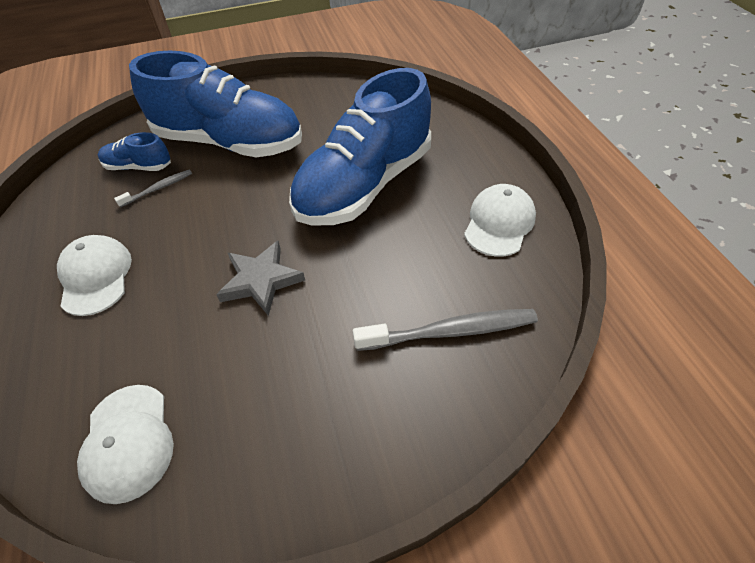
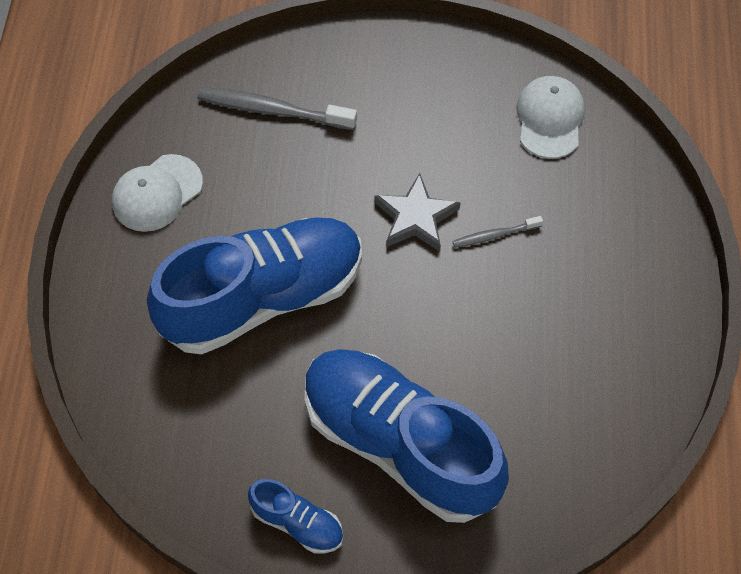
camera: 160 degrees left, 10 degrees up
(96, 276) = (579, 284): white cap -> none
(138, 167) = (527, 443): blue shoe -> blue shoe (297, 522)
(158, 188) = (504, 390): grey toothbrush -> grey toothbrush (494, 235)

